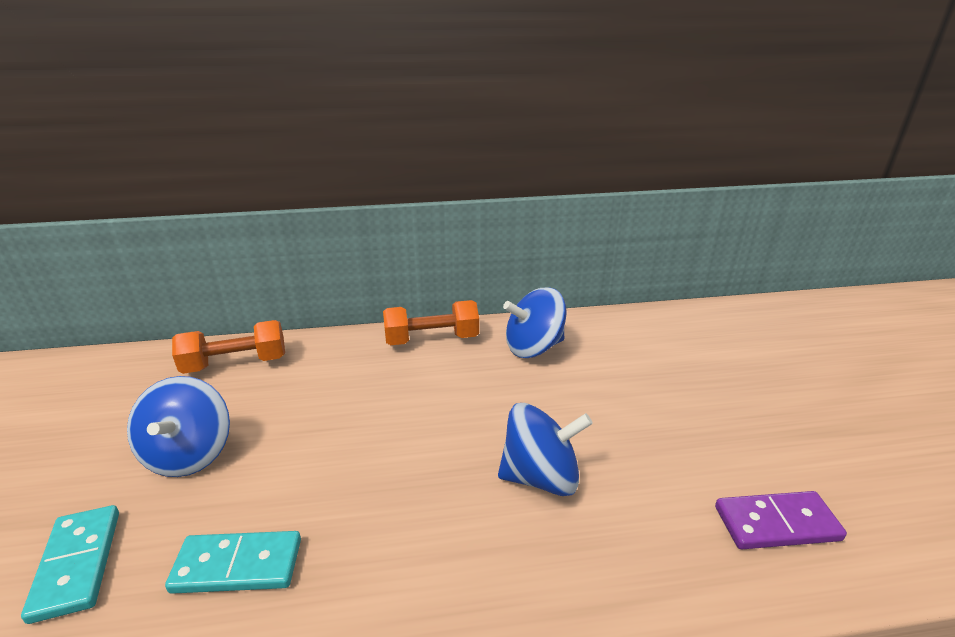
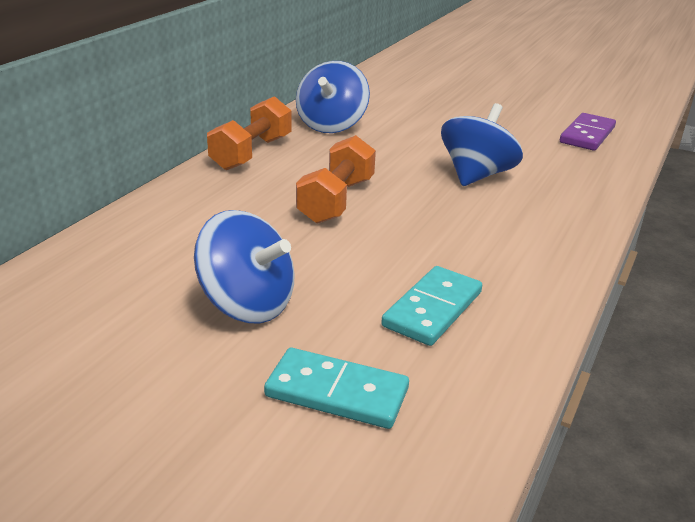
camera: 55 degrees left, 0 degrees up
(235, 363) = (120, 248): orange dumbbell -> orange dumbbell (336, 200)

